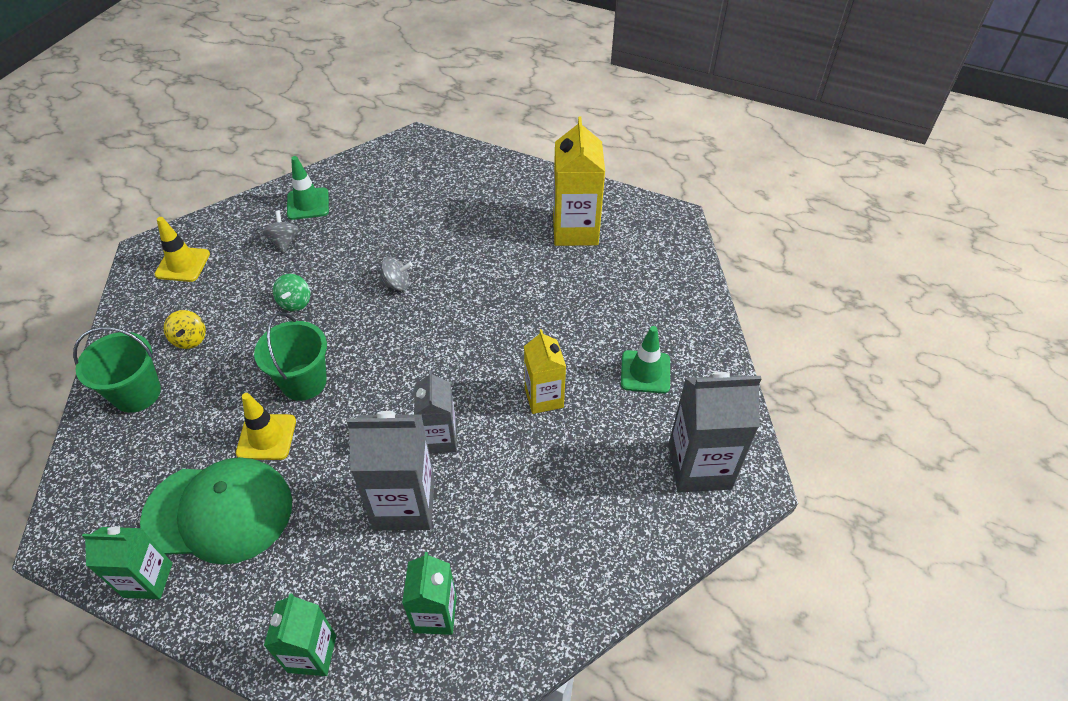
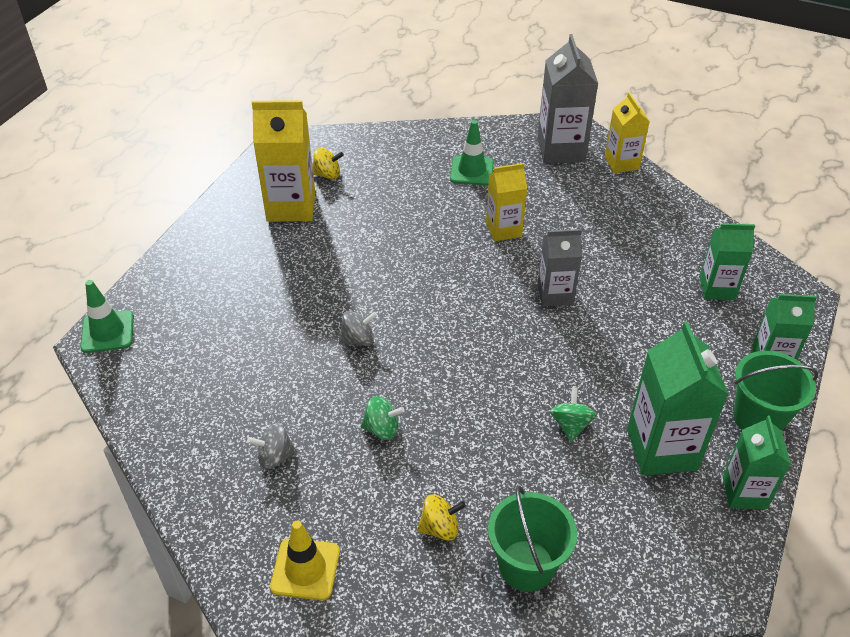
camera: 90 degrees left, 5 degrees down
(219, 512) = (661, 449): green cap -> green carton
(266, 437) = (570, 425): yellow traffic cone -> green spinning top
(304, 382) = (498, 404): green bucket -> green bucket (758, 418)
(308, 204) = (204, 442): green traffic cone -> green traffic cone (107, 332)
(397, 284) = (358, 340): grey spinning top -> grey spinning top turned 75 degrees clockwise
(404, 504) = (626, 313): grey carton -> none
(626, 253) = (327, 175): none -> yellow spinning top
(680, 536) = (621, 163): none -> yellow carton

